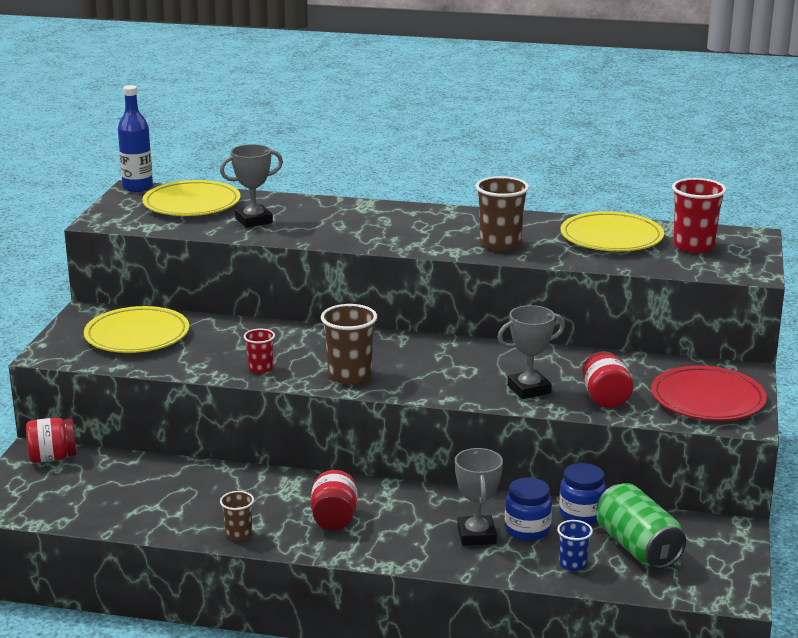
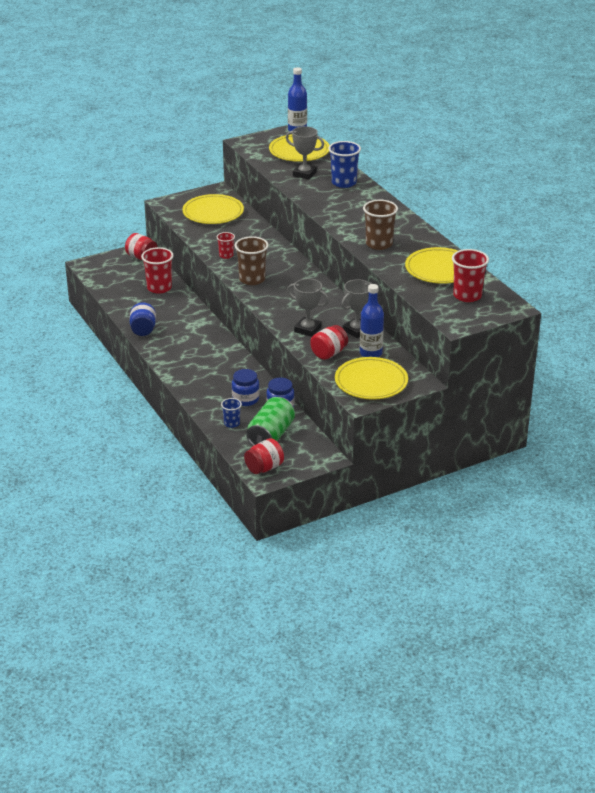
camera: 50 degrees right, 10 degrees up
(154, 477) = (159, 288): none -> red cup
(238, 534) = (143, 330): brown cup -> blue jar
(318, 210) = (344, 183): none -> blue cup
(334, 519) = (186, 346): red jar -> red jar (264, 468)
(476, 535) = (222, 388): grey trophy -> grey trophy (356, 330)
(641, 375) = (371, 353): none -> blue bottle
(707, 399) = (371, 382): red plate -> yellow plate

